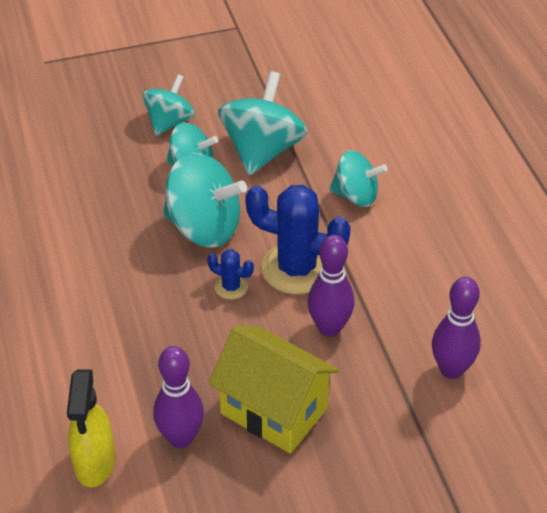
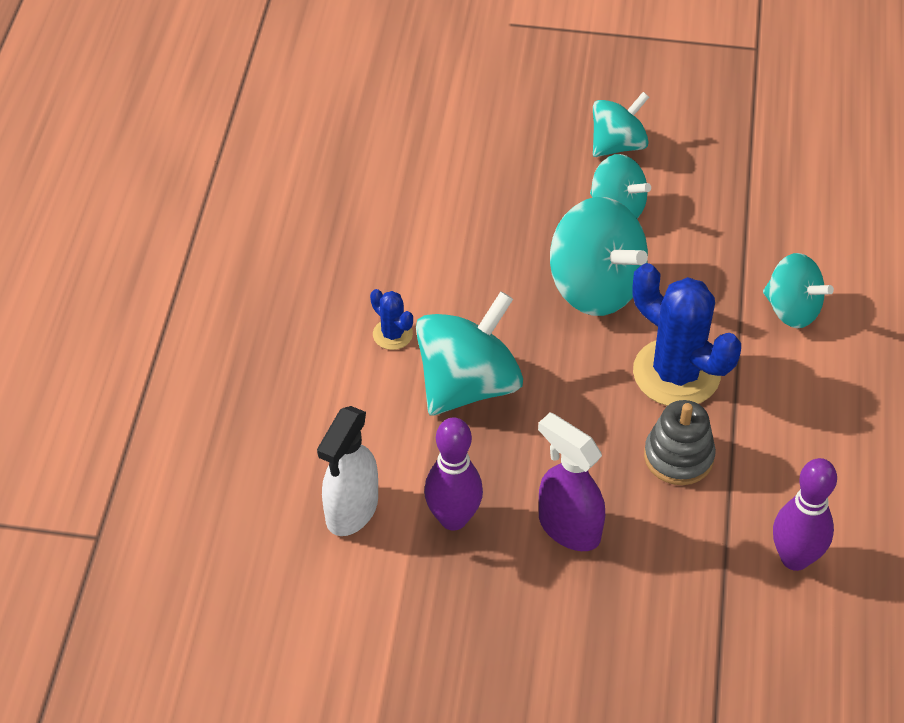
camera: 25 degrees right, 5 degrees up
(94, 463) = (351, 511): yellow spray bottle -> white spray bottle
(231, 287) = (591, 368): blue cactus -> blue cactus (392, 334)
(262, 150) = (709, 216): turquoise spinning top -> turquoise spinning top (468, 385)
(274, 410) = (568, 527): yellow house -> purple spray bottle
(329, 328) = (678, 457): purple bowling pin -> grey stacking toy

